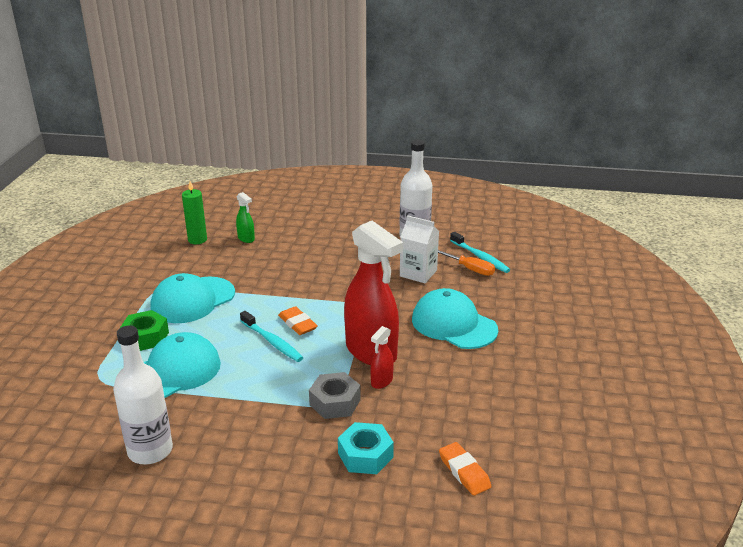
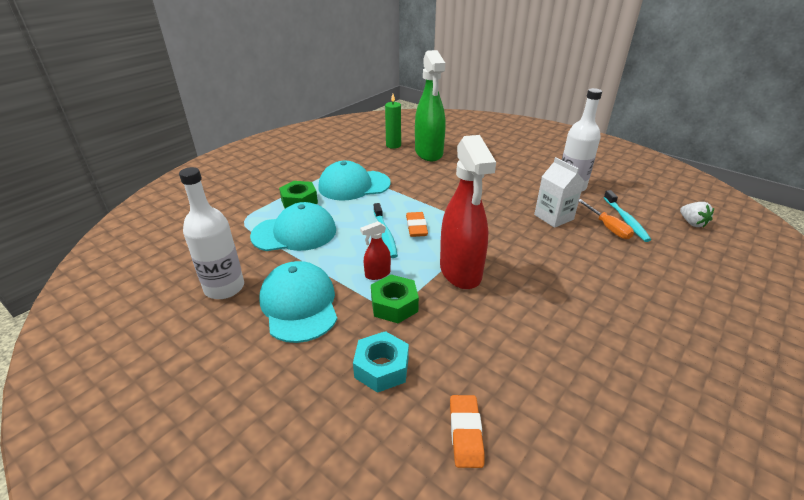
camera: 30 degrees right, 5 degrees up
(246, 238) = (429, 153): green spray bottle -> green spray bottle, size x2.31
(335, 402) = (394, 305): grey nut -> green nut
(381, 381) = (450, 302): red spray bottle -> red spray bottle (377, 274)
(454, 324) = (558, 273): turquoise cap -> turquoise cap (299, 304)
(533, 244) = (692, 223): none -> white strawberry

